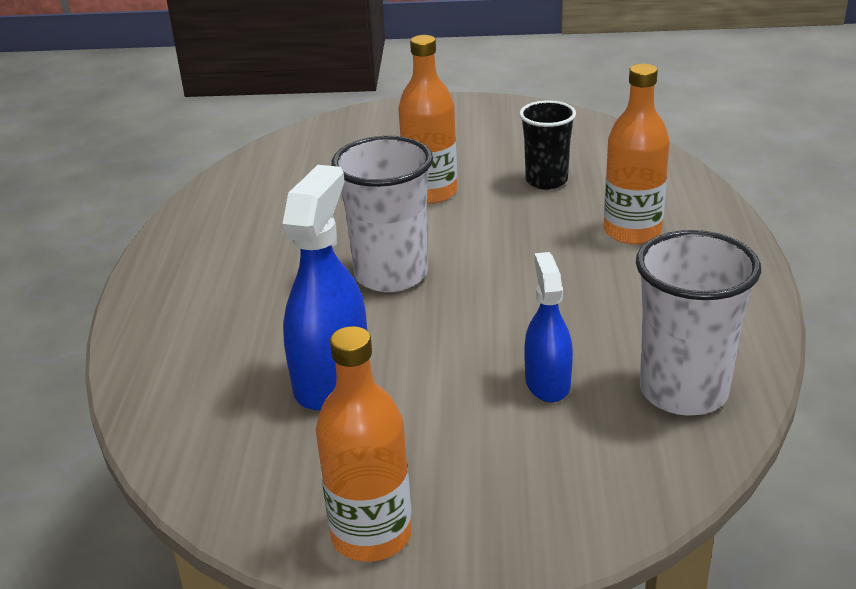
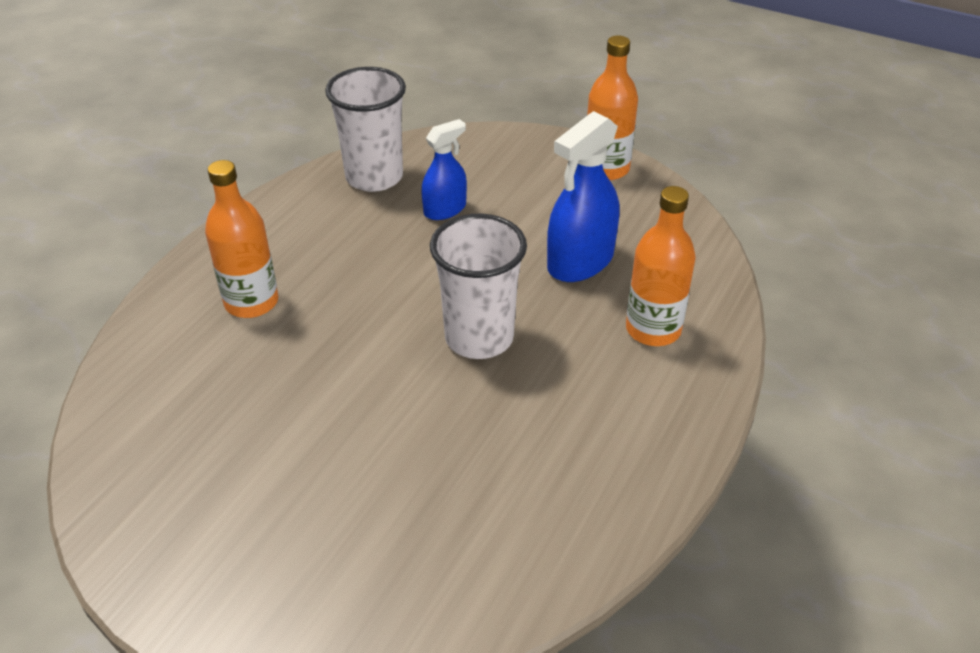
camera: 155 degrees left, 10 degrees up
(430, 192) = (364, 432): orange bottle -> orange bottle (653, 329)
(546, 181) = (244, 397): black cup -> none
(547, 383) = (445, 209): blue spray bottle -> blue spray bottle turned 150 degrees counterclockwise

